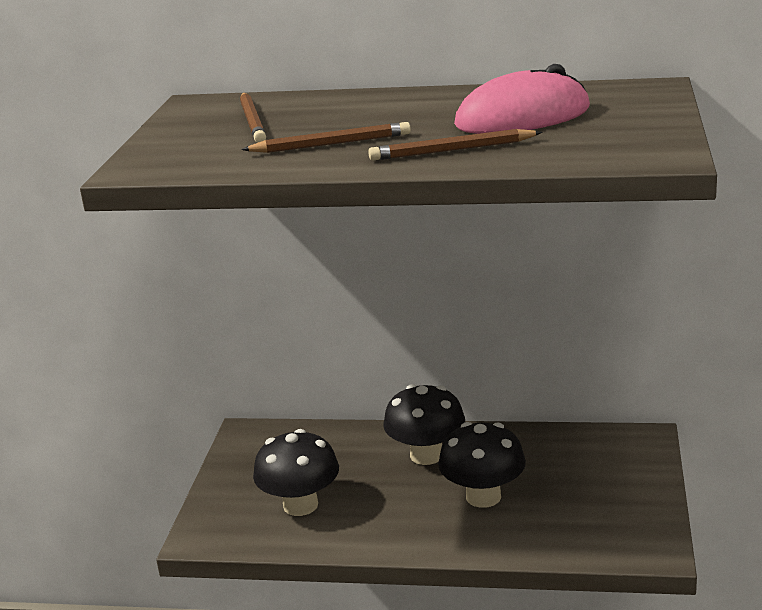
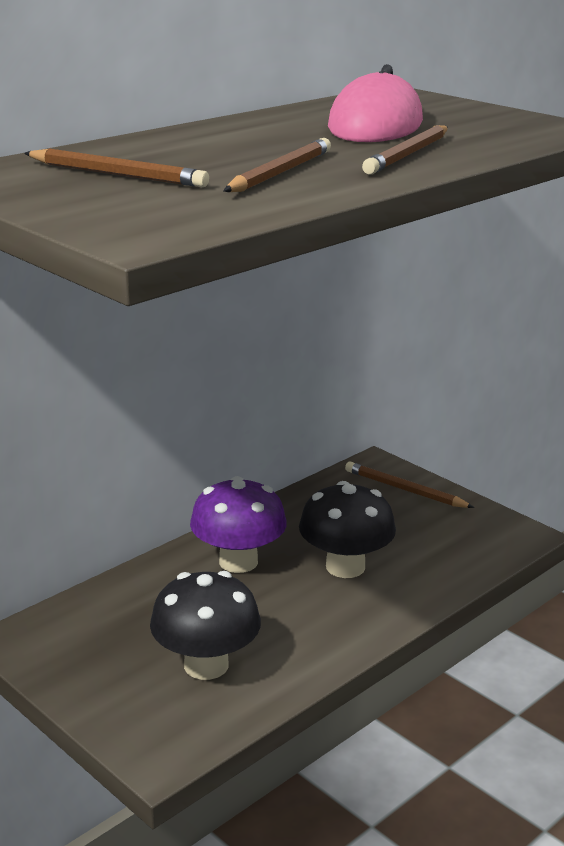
camera: 55 degrees left, 0 degrees up
(426, 455) = (238, 562): black mushroom -> purple mushroom
(630, 467) = (404, 489): none -> brown pencil

